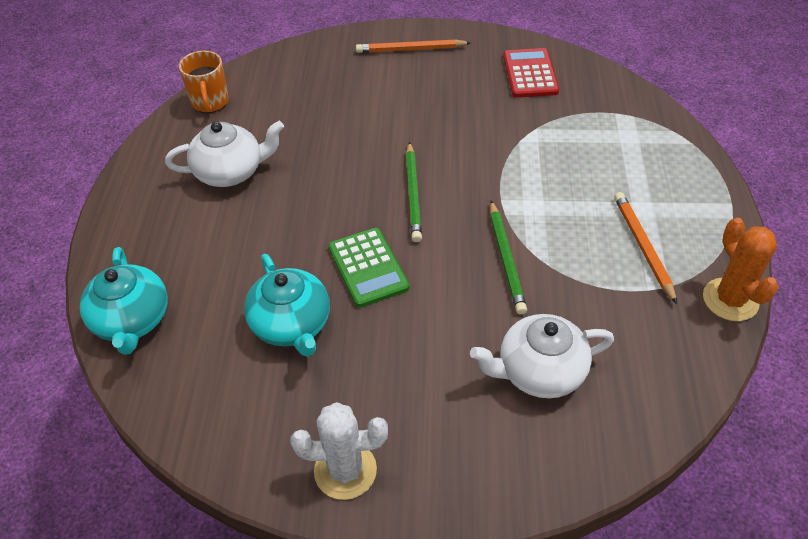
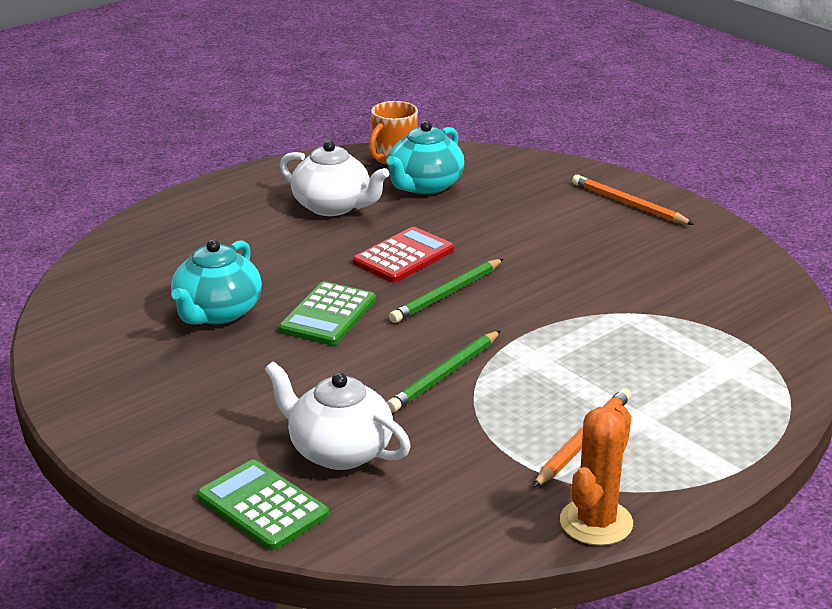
camera: 45 degrees right, 20 degrees down
(132, 321) = (126, 249): turquoise teapot -> turquoise teapot (424, 186)
(345, 470) = (110, 406): white cactus -> none
(530, 74) = (715, 275): red calculator -> red calculator (403, 256)
(565, 457) = (262, 506): none -> green calculator

